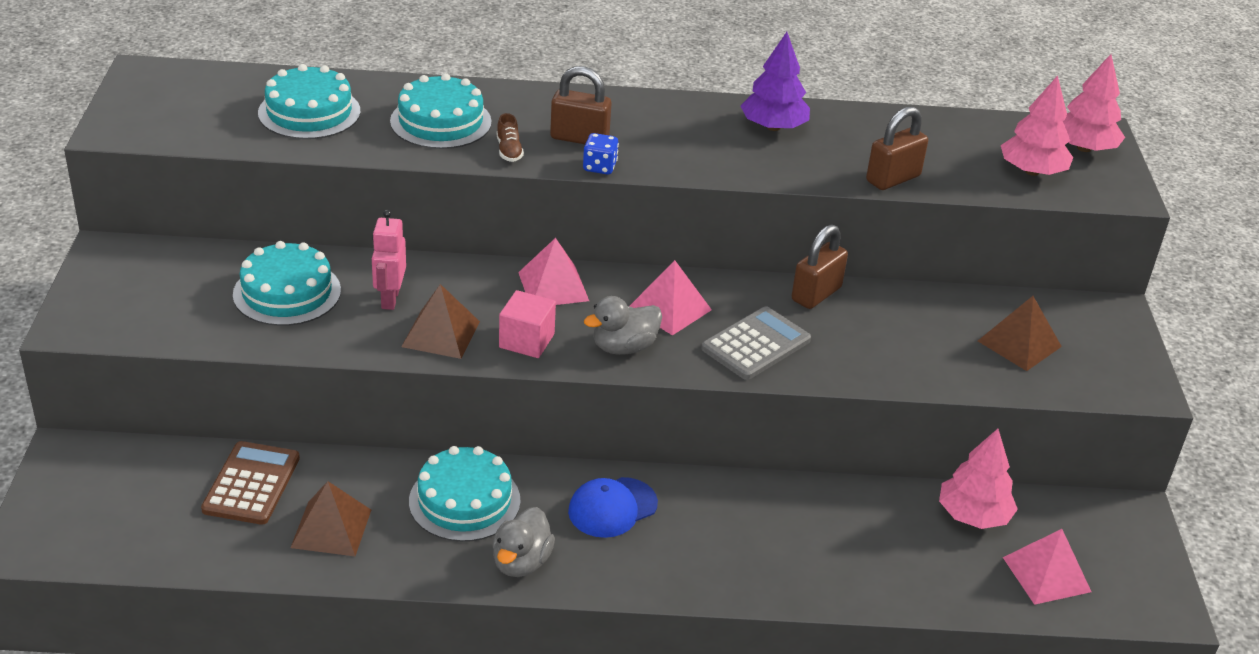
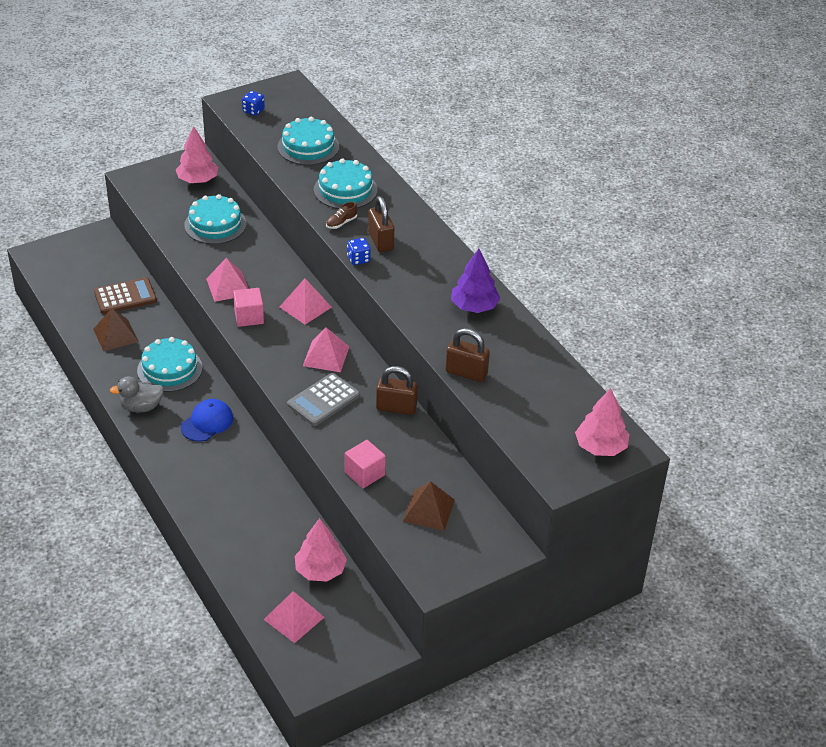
camera: 60 degrees right, 5 degrees up
(164, 121) = (253, 111): none -> blue dice
(390, 299) = (241, 258): pink robot -> none
(440, 333) = (228, 286): brown pyramid -> pink pyramid
(612, 508) = (207, 422): blue cap -> blue cap turned 105 degrees clockwise
(623, 347) = (275, 352): grey duck -> none
(756, 344) = (323, 400): grey calculator -> grey calculator turned 120 degrees clockwise
(921, 366) = (364, 474): none -> pink cube
(1032, 171) = (542, 430): pink tree -> pink tree (198, 180)

